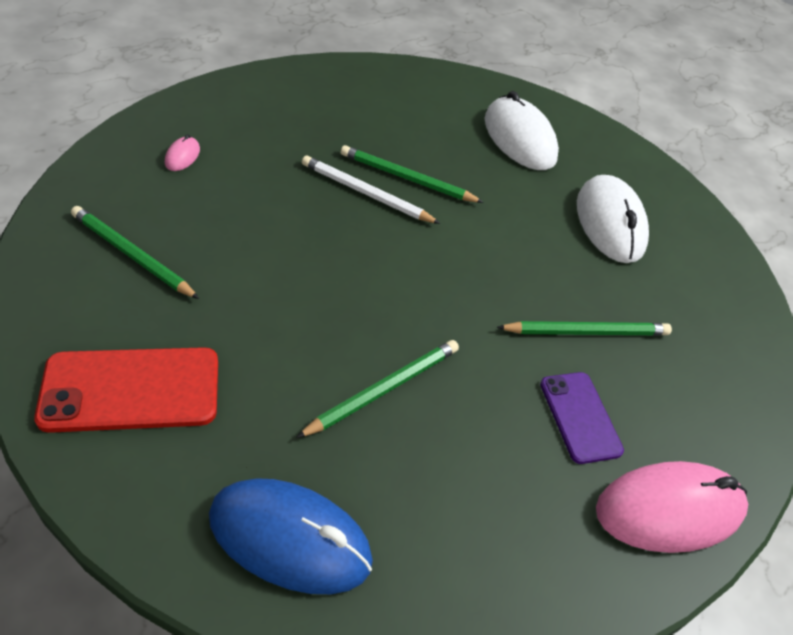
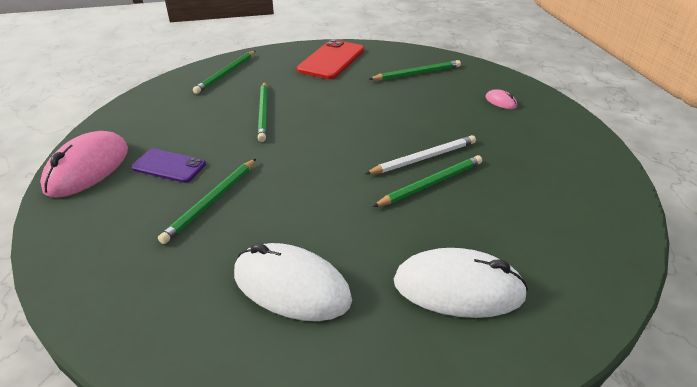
camera: 130 degrees right, 10 degrees down
(290, 538) = (226, 73): blue mouse -> green pencil

